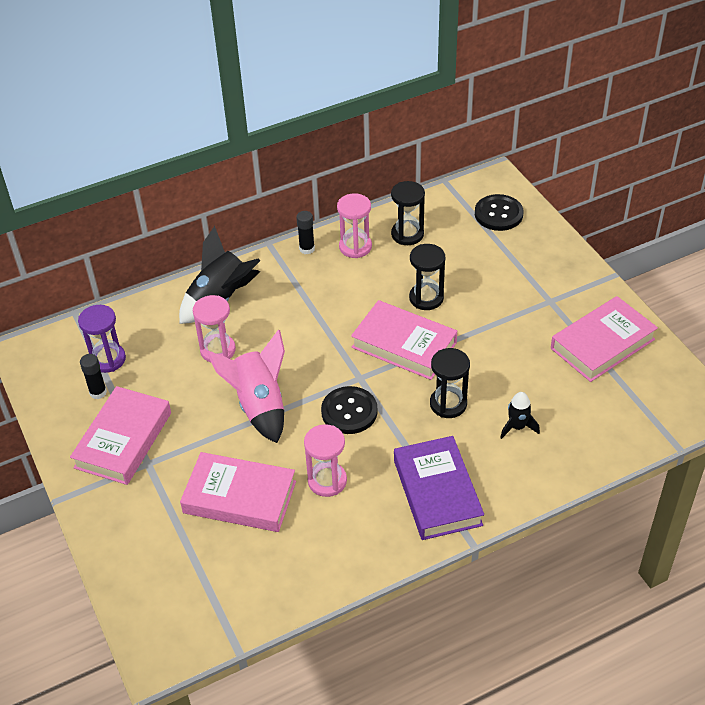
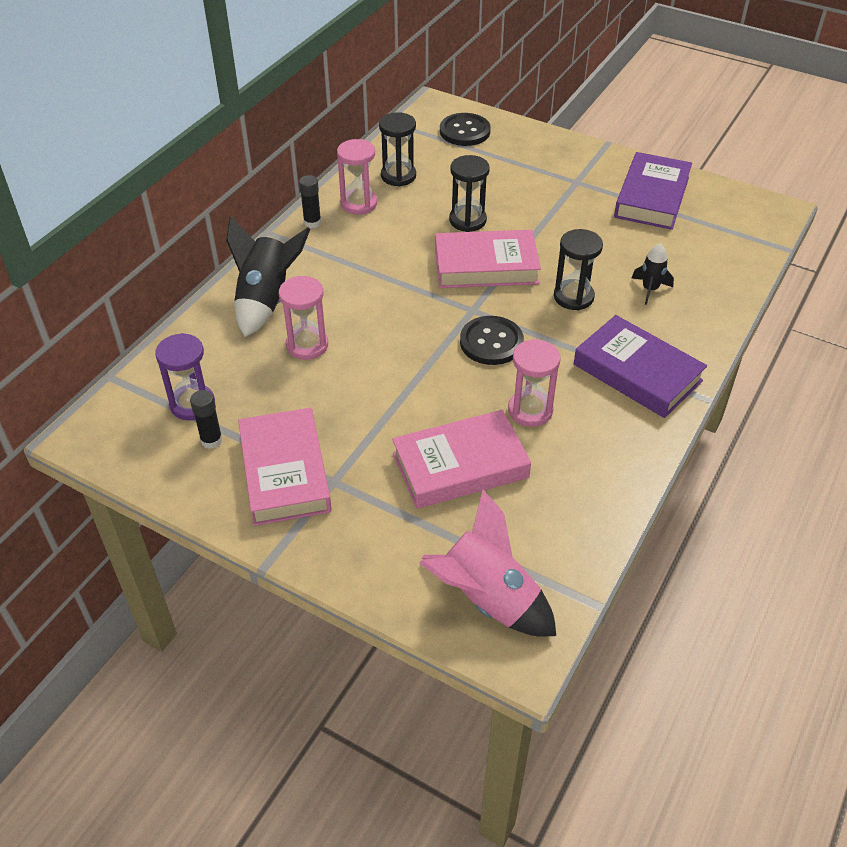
camera: 35 degrees left, 0 degrees up
(259, 405) = (398, 375): pink rocket -> pink rocket (487, 599)
(602, 344) = (651, 197): pink book -> purple book

